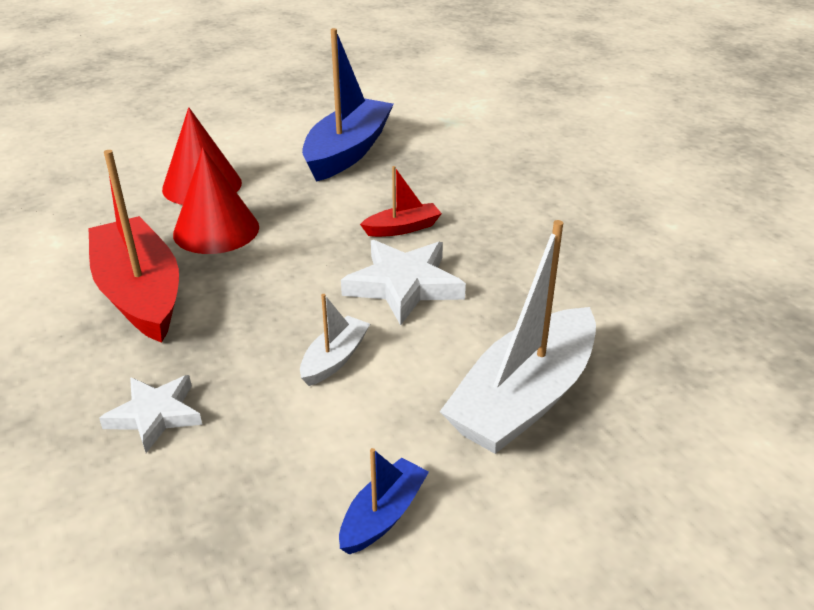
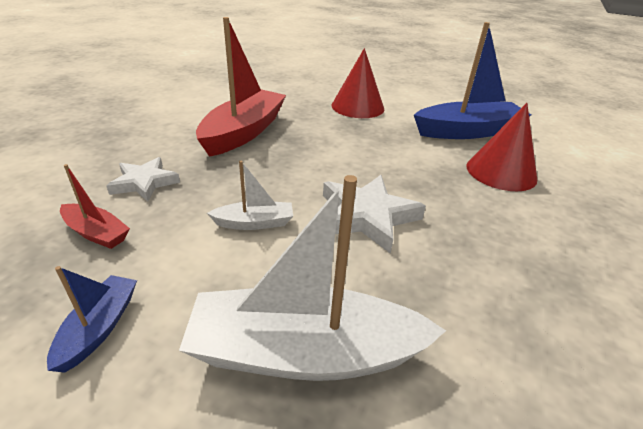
camera: 50 degrees right, 0 degrees up
(216, 230) = (326, 127): red cone -> red cone (501, 172)
(383, 515) = (99, 328): blue boat -> blue boat turned 75 degrees counterclockwise
(402, 228) = (427, 187): red boat -> red boat (96, 233)

